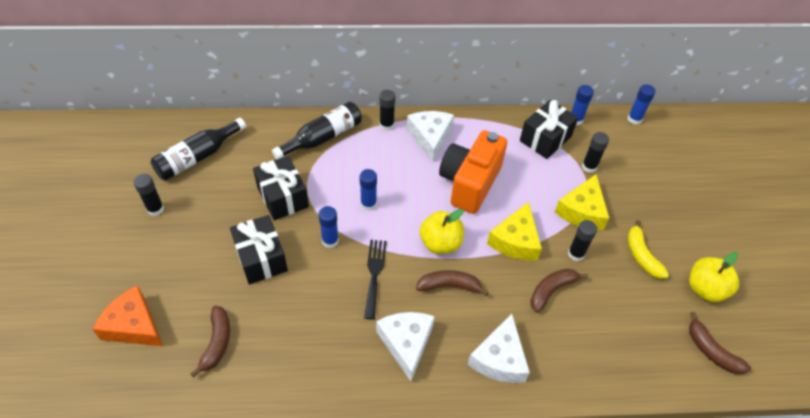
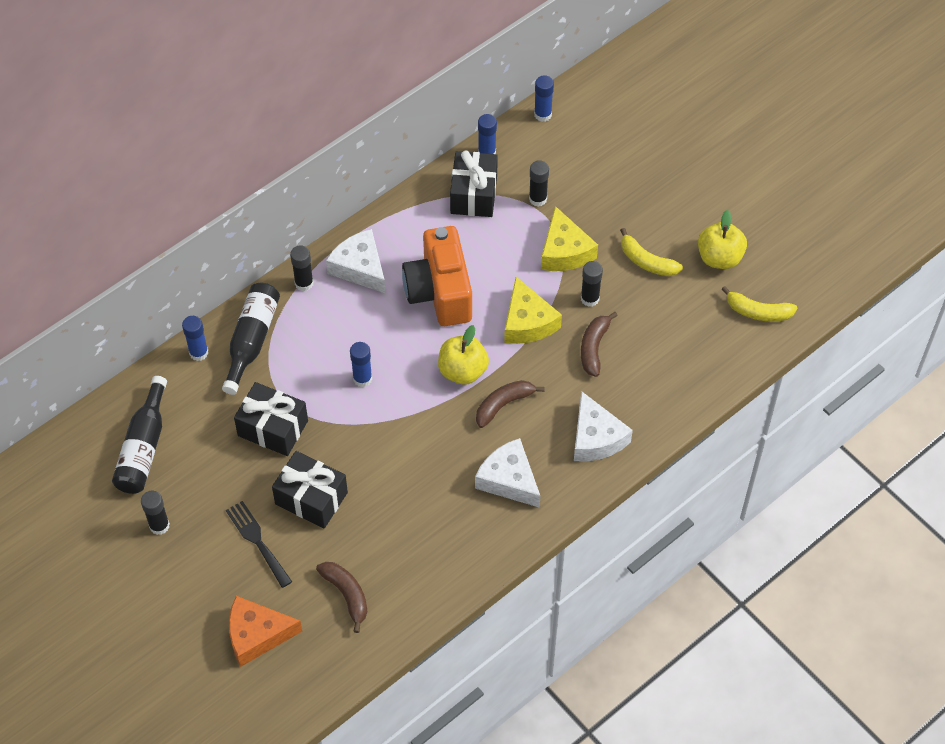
camera: 35 degrees left, 5 degrees up
(330, 241) = (359, 438): blue glue stick -> blue glue stick (198, 353)
(374, 274) = (428, 440): black fork -> black fork (257, 541)
(711, 351) = (758, 312): brown banana -> yellow banana

